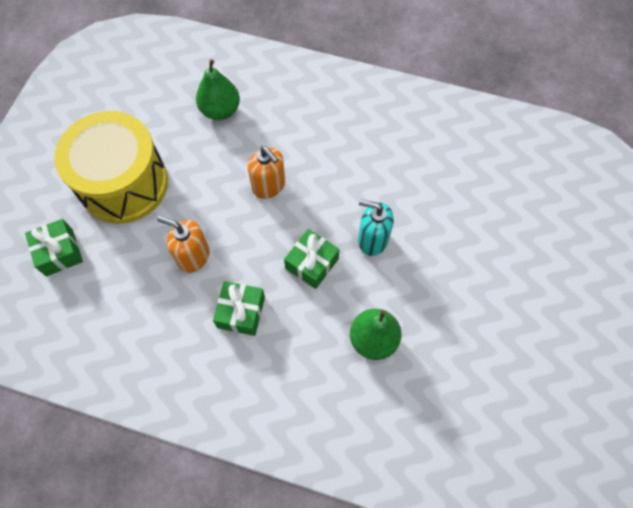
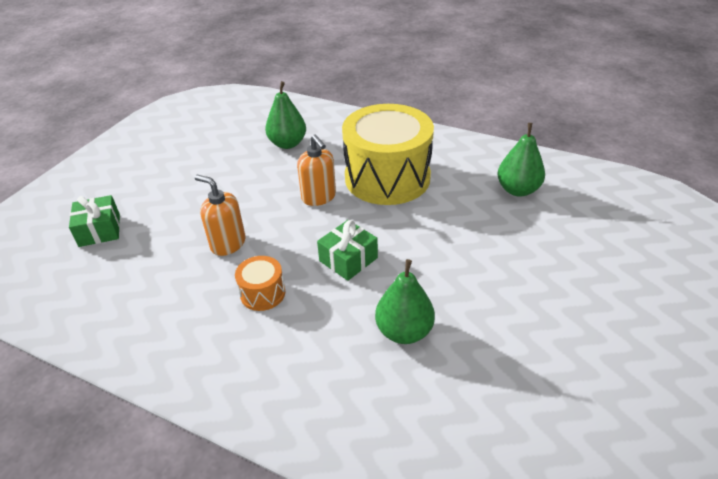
camera: 10 degrees right, 25 degrees down
(124, 184) = (181, 186): yellow drum -> yellow drum (387, 178)
(241, 312) = (262, 293): green gift -> orange drum
(372, 239) = (416, 245): turquoise soap dispenser -> none
(460, 157) = (517, 190): none -> green pear

